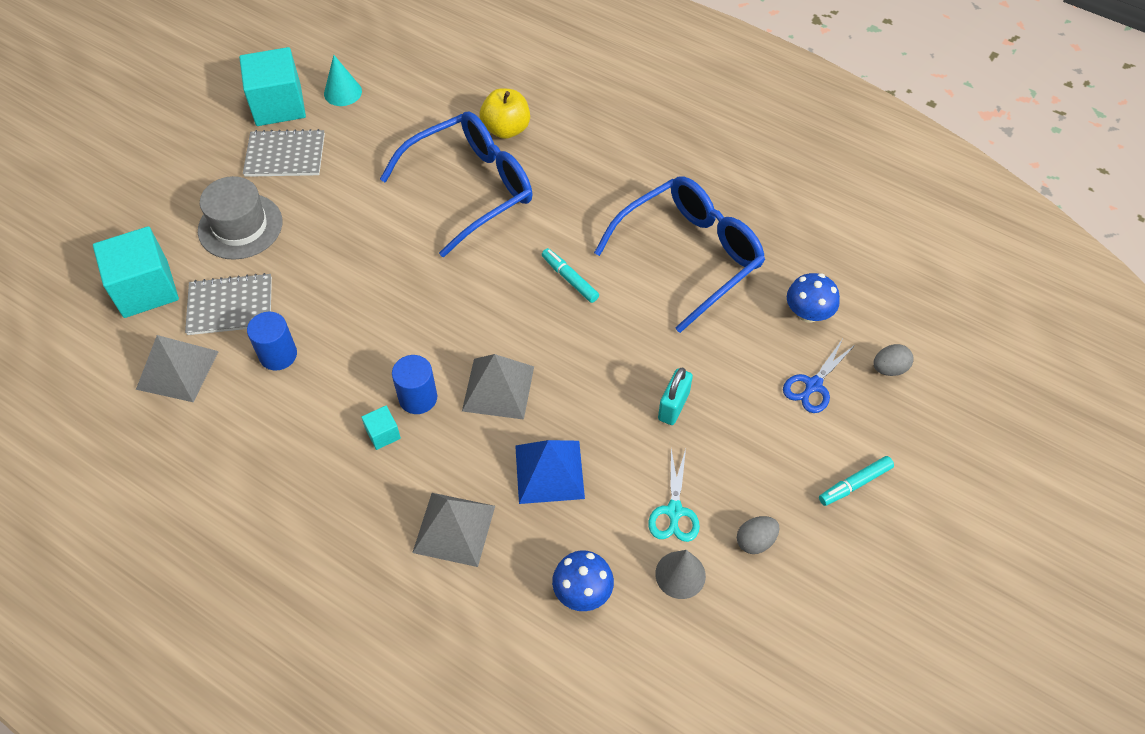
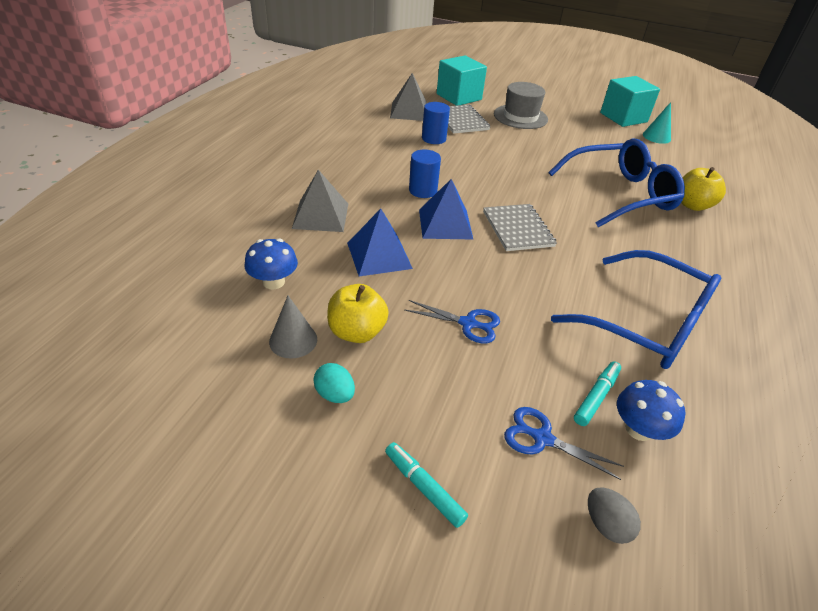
camera: 75 degrees right, 15 degrees down
(285, 155) = (586, 124): grey notebook -> grey notebook (518, 229)
(383, 434) = (389, 180): turquoise cube -> none
(470, 188) = (619, 194): blue glasses -> blue glasses turned 60 degrees counterclockwise
(498, 388) = (445, 224): grey pyramid -> blue pyramid
(570, 279) = (568, 250): turquoise marker -> turquoise marker (596, 397)
(673, 406) = (468, 323): turquoise padlock -> blue scissors
(674, 511) = (357, 332): turquoise scissors -> yellow apple
(755, 541) = (335, 394): grey egg -> turquoise egg

